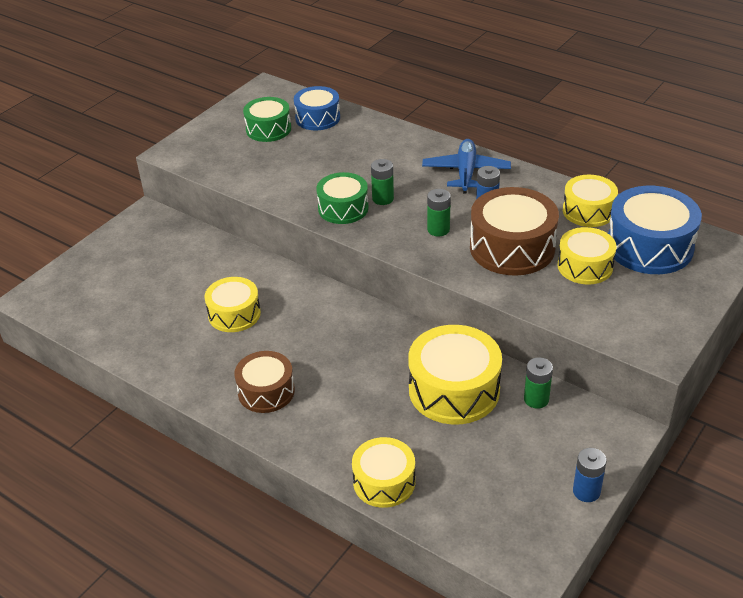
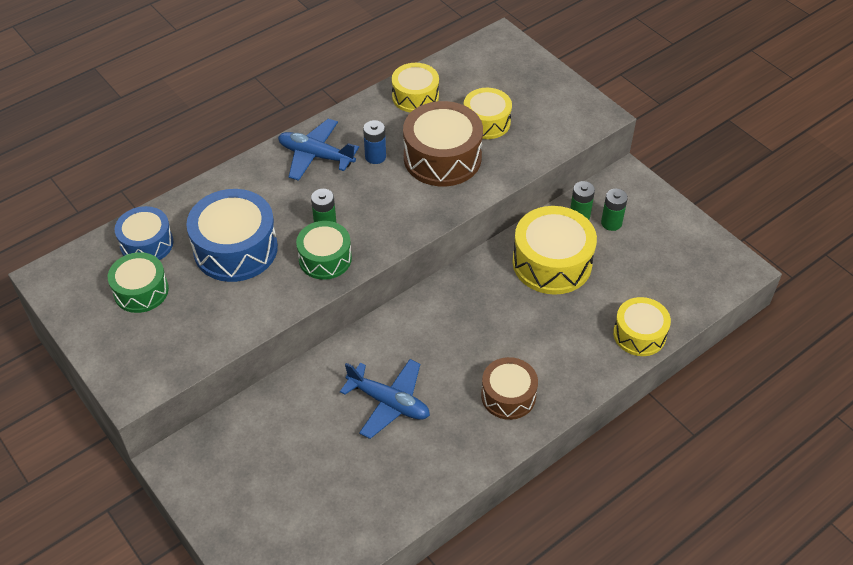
camera: 75 degrees left, 10 degrees up
(234, 314) = (389, 402): yellow drum -> blue plane
(438, 229) = (393, 198): green battery -> green battery (611, 223)
(586, 491) = (679, 217): blue battery -> none
(649, 246) = (478, 78): blue drum -> blue drum (235, 249)

